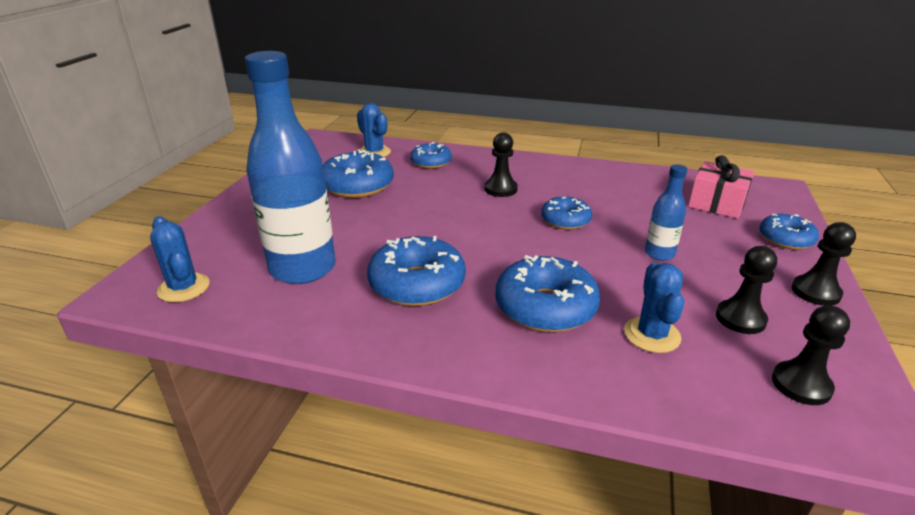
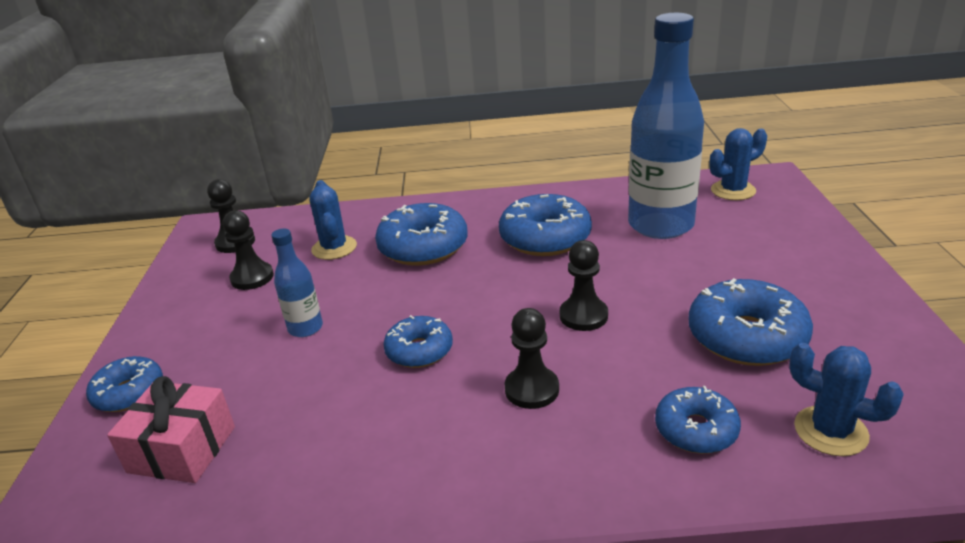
camera: 165 degrees right, 0 degrees up
(183, 288) = (733, 190): blue cactus -> blue cactus turned 60 degrees counterclockwise
(815, 292) = (158, 321): black pawn -> black pawn (583, 316)

